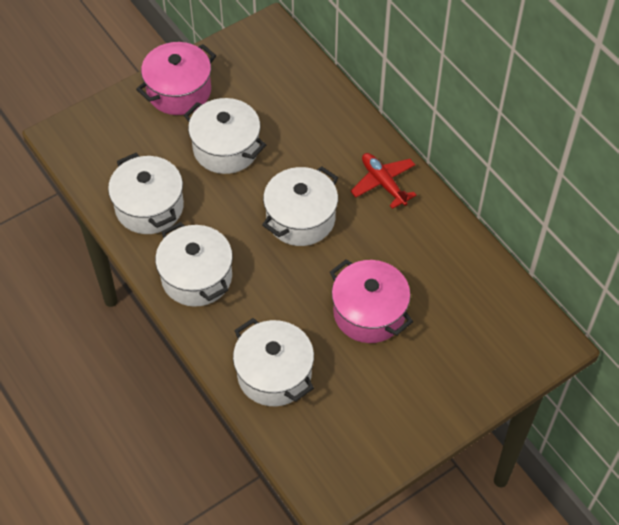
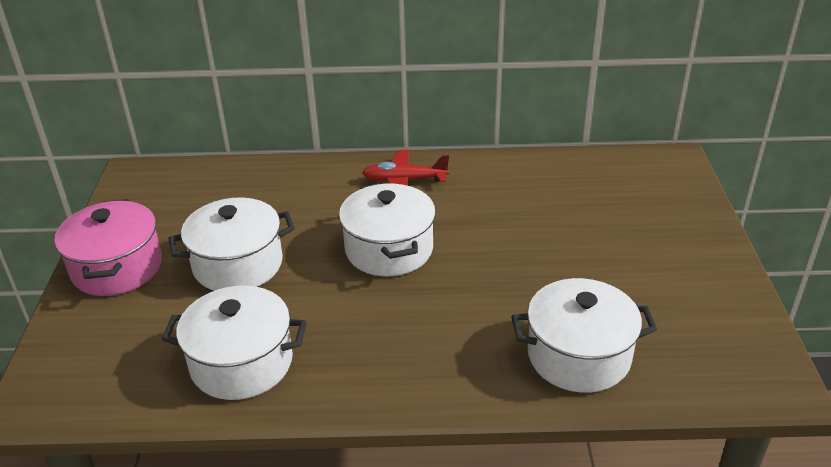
camera: 55 degrees left, 20 degrees down
(196, 277) = (385, 364): white pot -> none
(369, 312) = (552, 251): pink pot -> none

